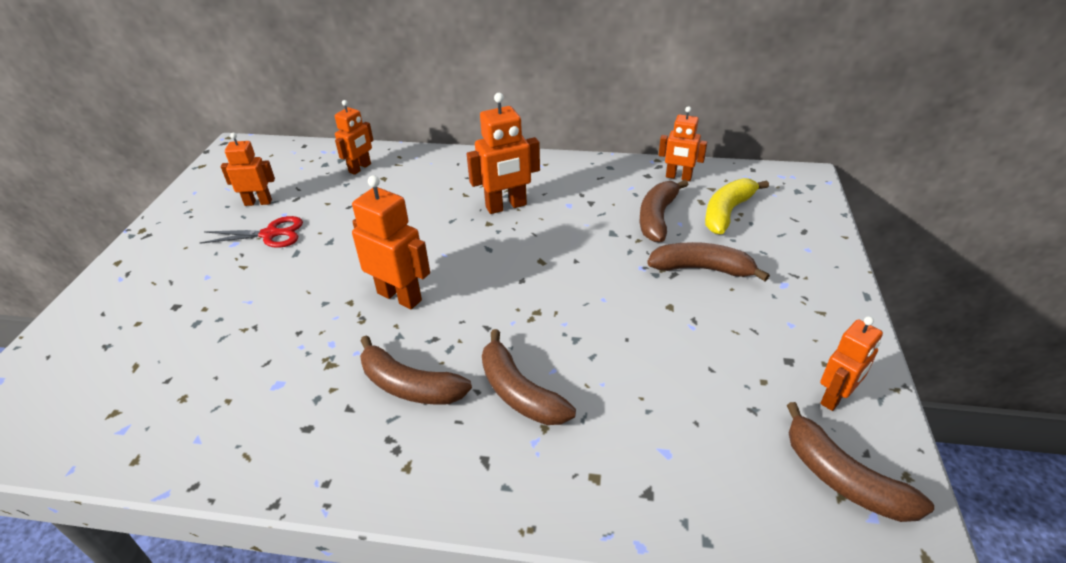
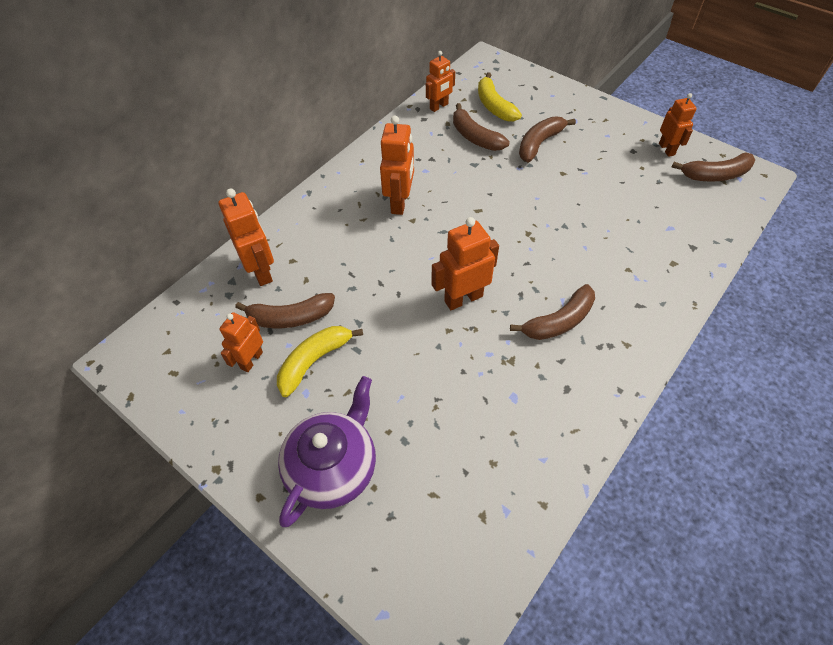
camera: 60 degrees left, 15 degrees up
(155, 290) = (333, 467): none -> purple teapot
(271, 234) = (314, 361): red scissors -> yellow banana
(360, 168) = (261, 271): orange robot -> orange robot, size x1.51
(519, 392) = (595, 269): brown banana -> brown banana (290, 317)

